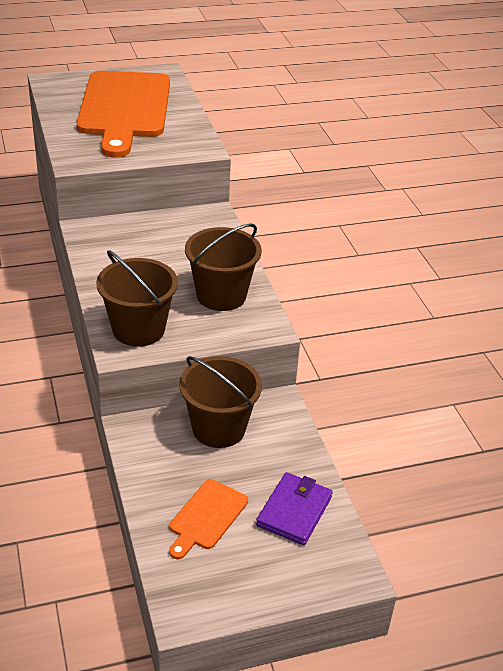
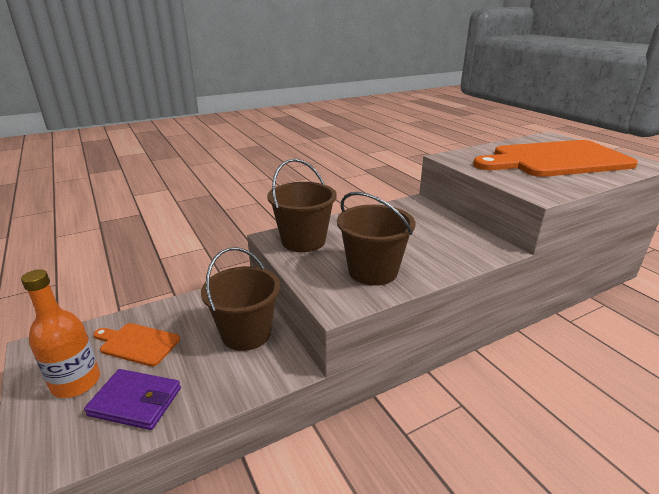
camera: 80 degrees right, 10 degrees down
(255, 562) = (76, 382): none -> orange bottle

